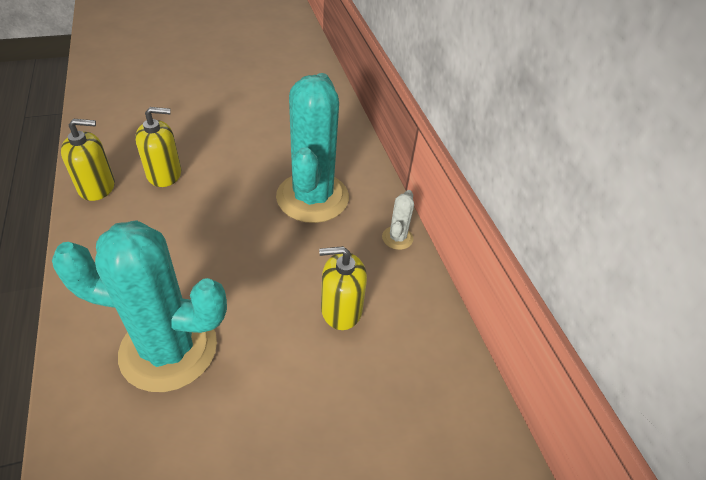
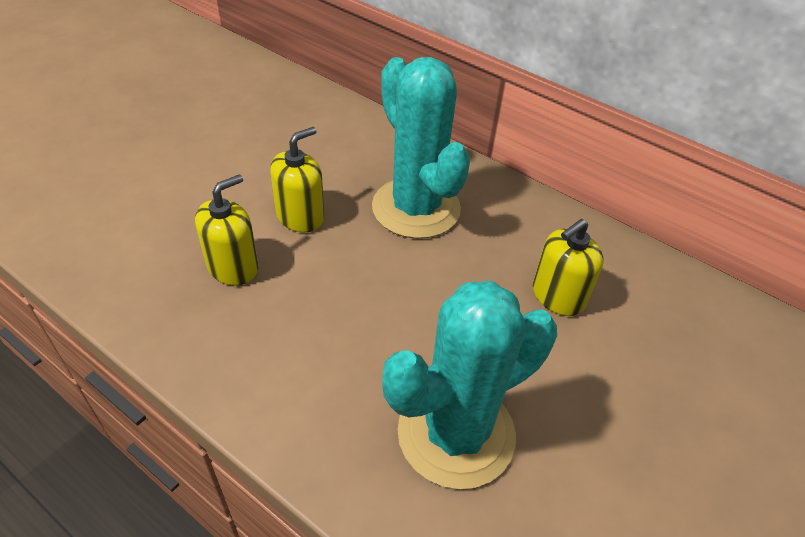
camera: 35 degrees left, 0 degrees up
(97, 187) = (169, 324): yellow soap dispenser -> yellow soap dispenser (300, 216)
(397, 238) = (530, 205): white cactus -> none

